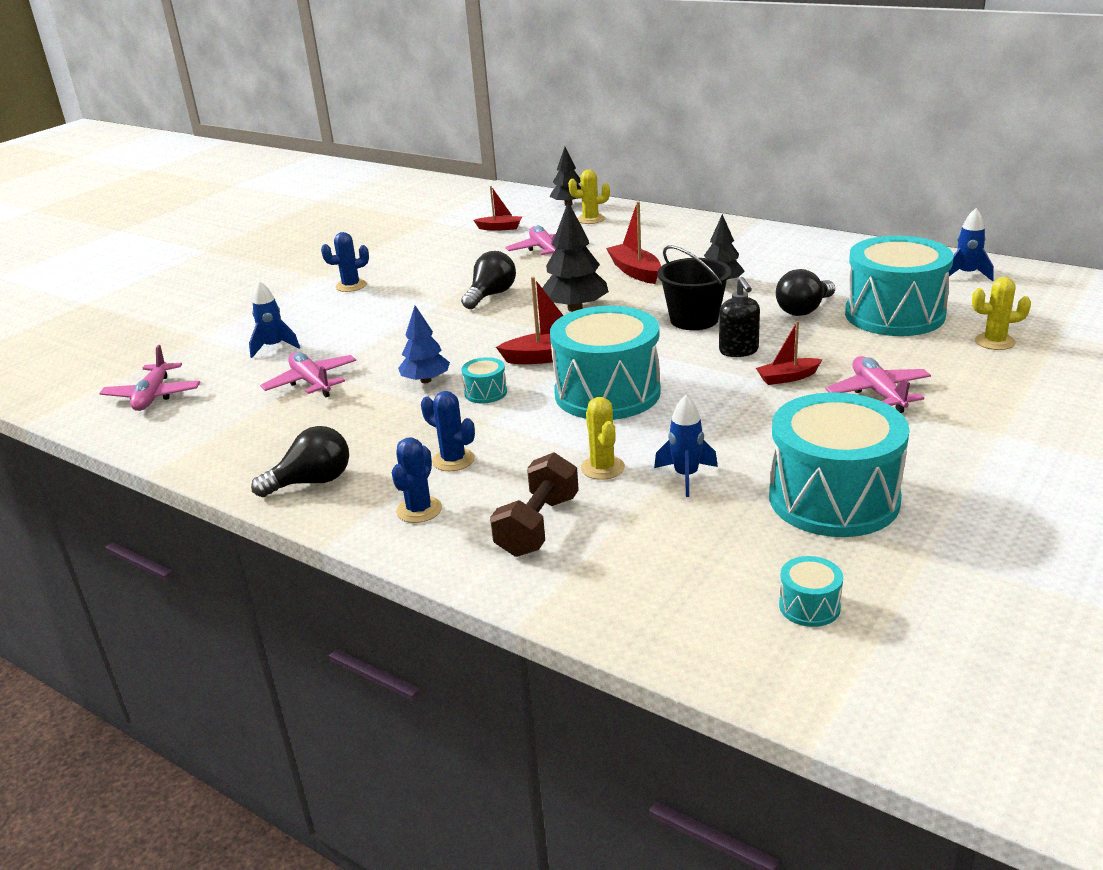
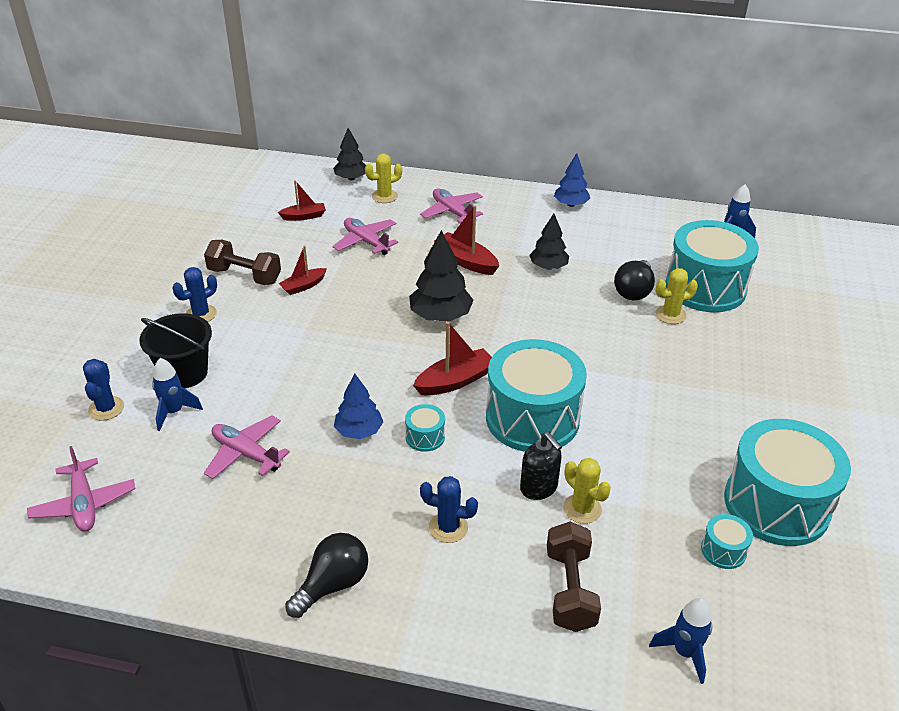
camera: 25 degrees left, 10 degrees up
(411, 264) = (244, 276): none -> brown dumbbell
(419, 510) = (456, 596): blue cactus -> blue cactus (106, 408)
(491, 295) = (351, 309): black light bulb -> none
(686, 476) = (654, 504): blue rocket -> blue rocket (684, 652)
(694, 320) = (552, 315): black bucket -> black bucket (184, 373)
(739, 351) = (610, 348): black soap dispenser -> black soap dispenser (539, 488)
(787, 238) = (571, 204): none -> blue tree
(788, 377) = (666, 374): red boat -> red boat (303, 286)
(809, 606) = (824, 624): turquoise drum -> turquoise drum (723, 550)
(878, 393) = (742, 379): pink plane -> pink plane (452, 212)
(994, 342) = (793, 308): yellow cactus -> yellow cactus (670, 315)

